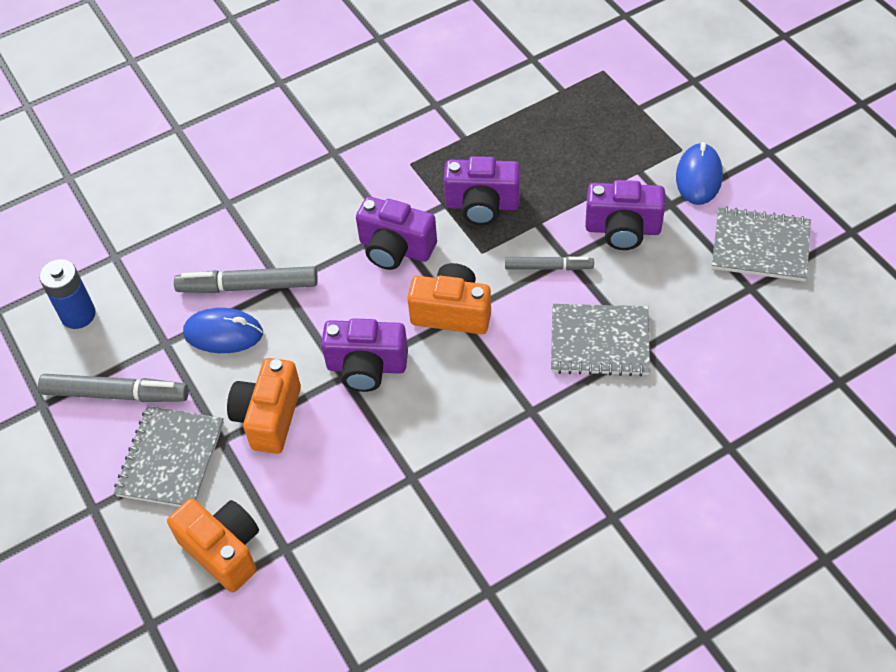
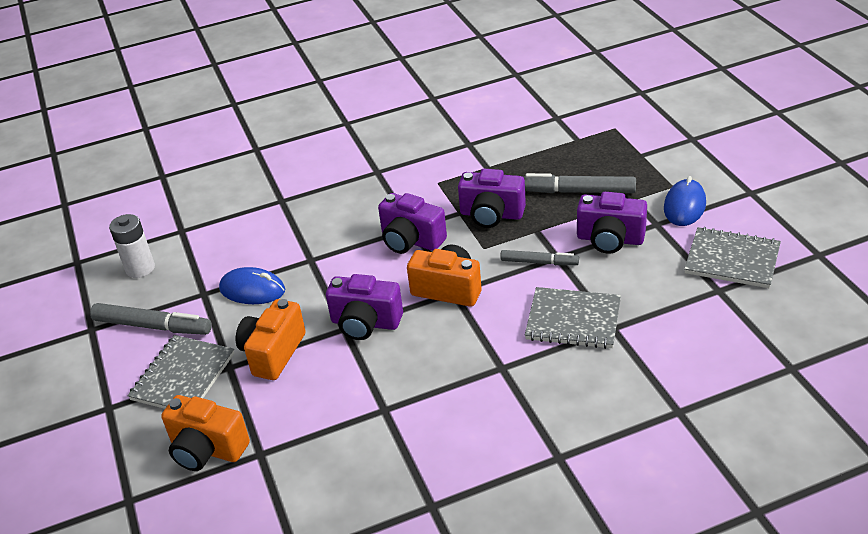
camera: 10 degrees right, 15 degrees down
(78, 315) = (140, 268): blue battery -> white battery
(223, 550) = (207, 449): orange camera -> orange camera turned 150 degrees clockwise
(248, 287) = (282, 259): grey marker -> grey marker (577, 191)

